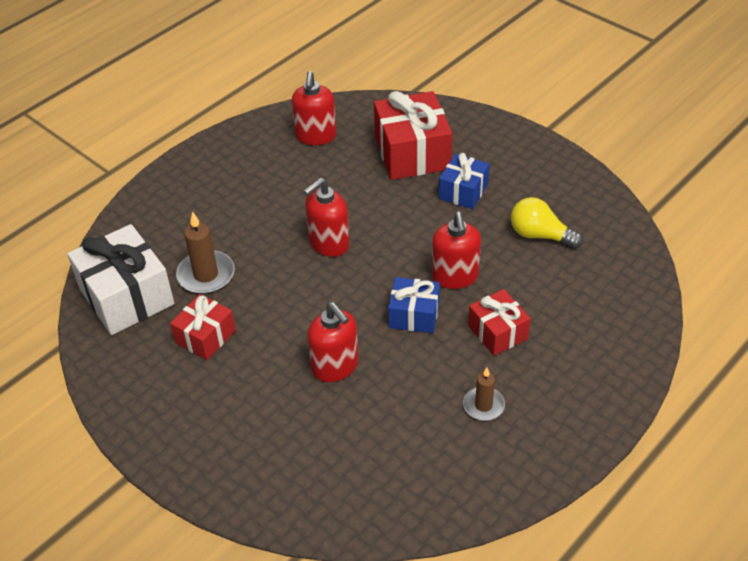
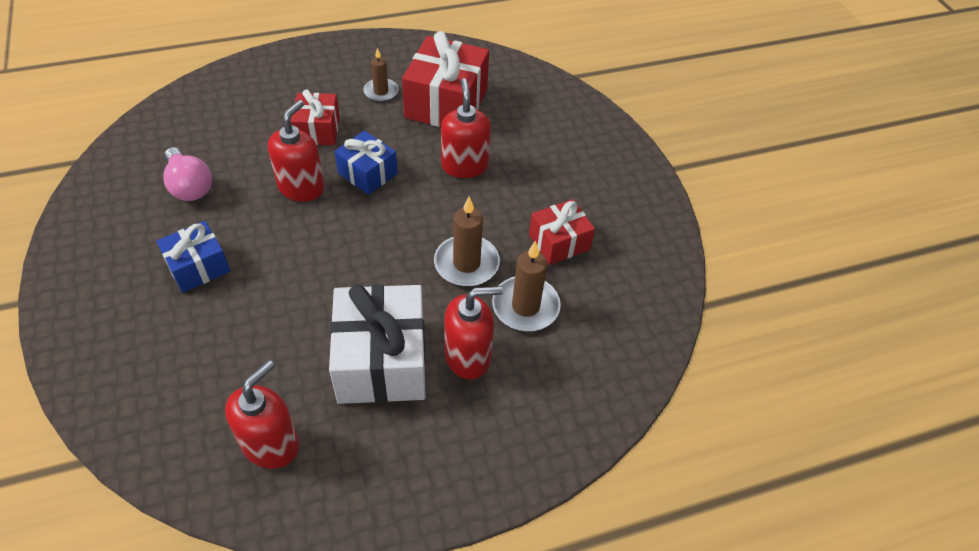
camera: 155 degrees left, 5 degrees up
(126, 296) = (618, 323): white gift -> white gift (381, 361)
(272, 283) = (466, 263): none -> brown candle
(328, 243) = (381, 278): red soap dispenser -> red soap dispenser (468, 356)
(412, 153) = (192, 347): red gift -> red gift (446, 103)
(540, 235) = (189, 186): yellow light bulb -> pink light bulb

